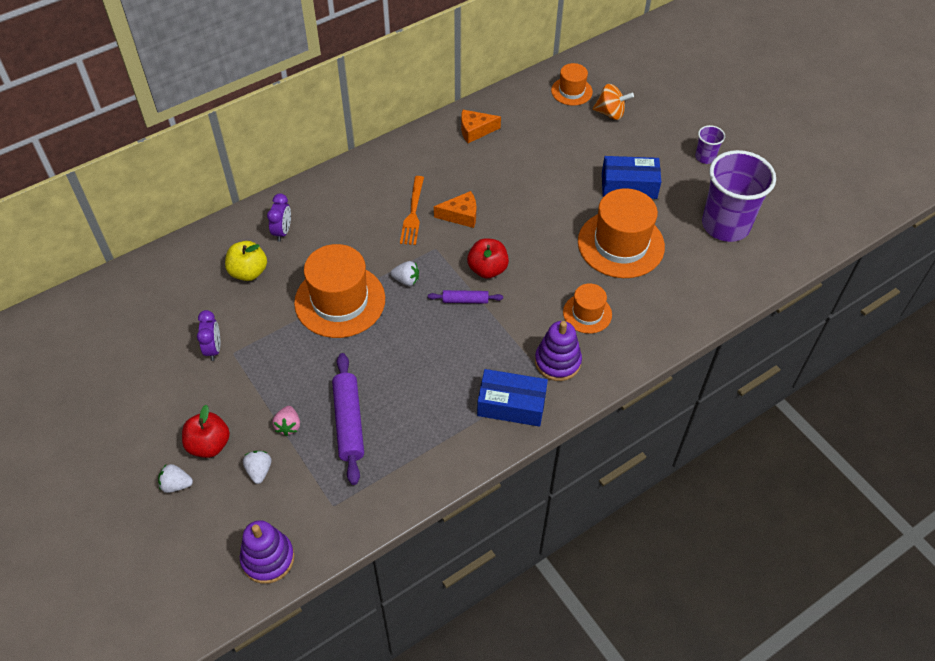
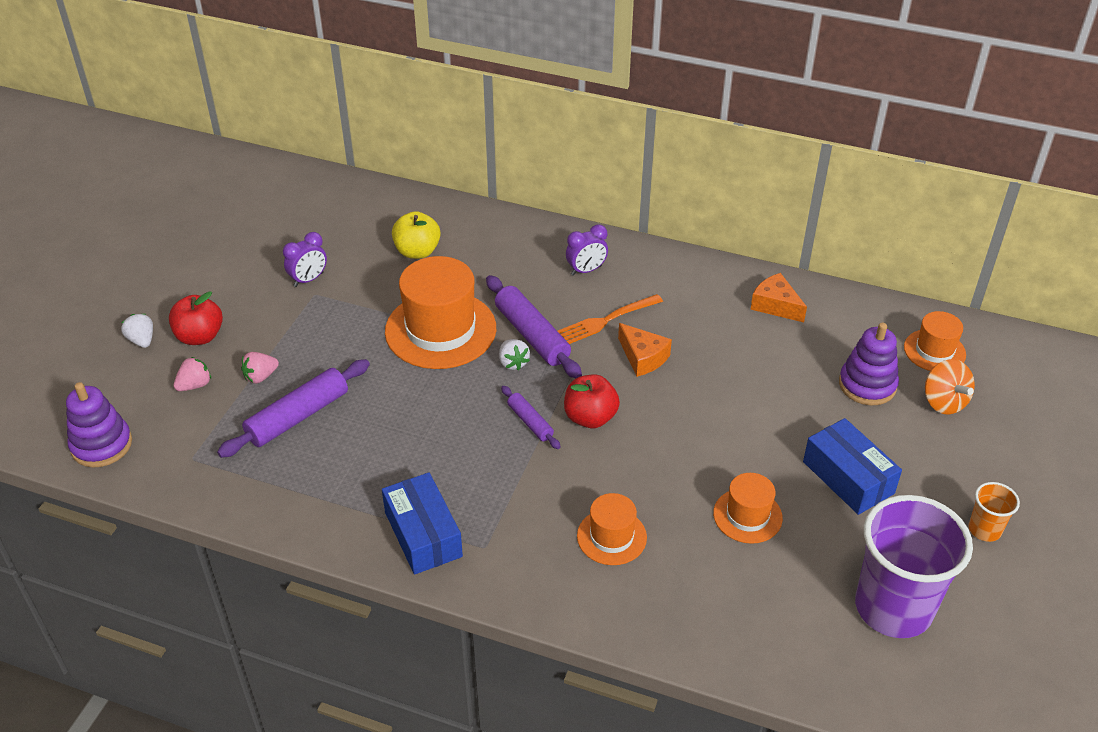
camera: 55 degrees right, 10 degrees down
(259, 471) = (195, 385): white strawberry -> pink strawberry
(282, 231) = (487, 246): purple clock -> purple clock (586, 270)
(390, 256) = (532, 335): none -> purple rolling pin
(557, 362) = (517, 545): purple stacking toy -> purple stacking toy (867, 385)
(621, 244) = (747, 516): orange hat -> orange hat, size x0.54
(705, 157) = (984, 529): purple cup -> orange cup

